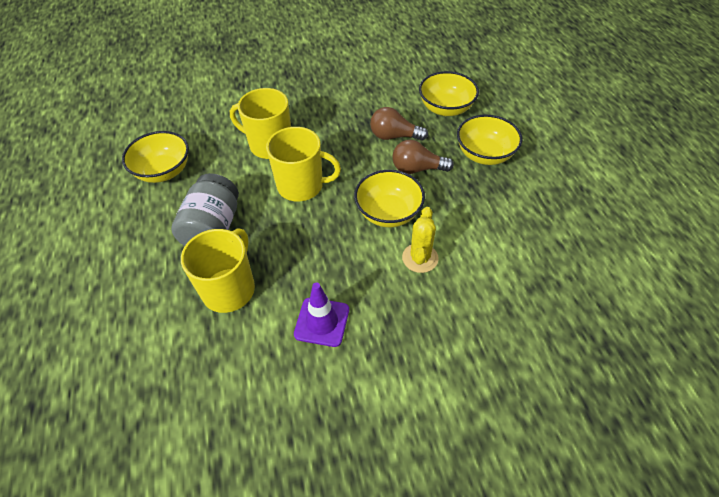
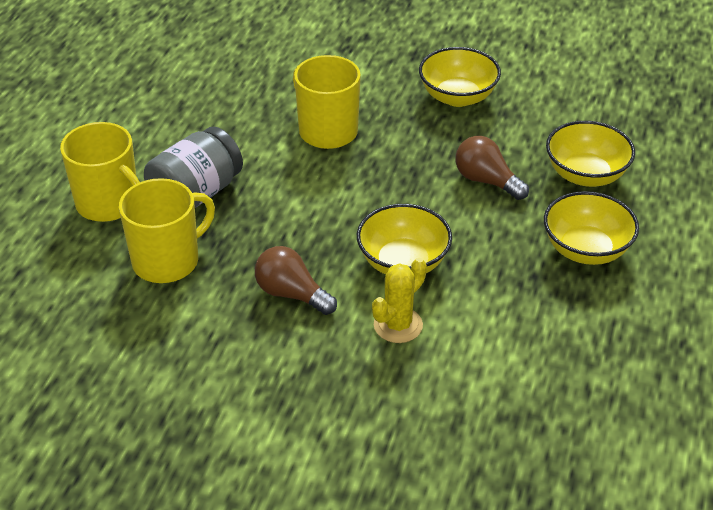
camera: 30 degrees right, 10 degrees down
(163, 171) = (189, 113): yellow bowl -> yellow bowl (457, 97)
(301, 186) = (326, 191): yellow mug -> yellow mug (109, 204)
(322, 322) = (236, 336): purple traffic cone -> none
(417, 169) = (482, 230): brown light bulb -> brown light bulb (292, 294)

